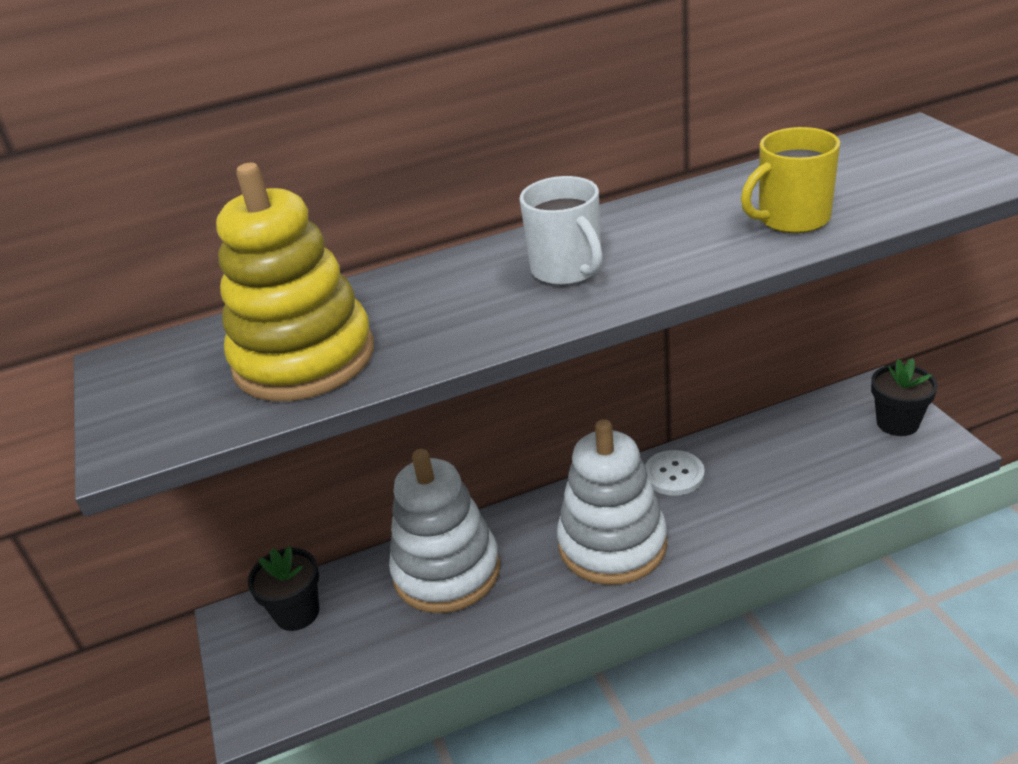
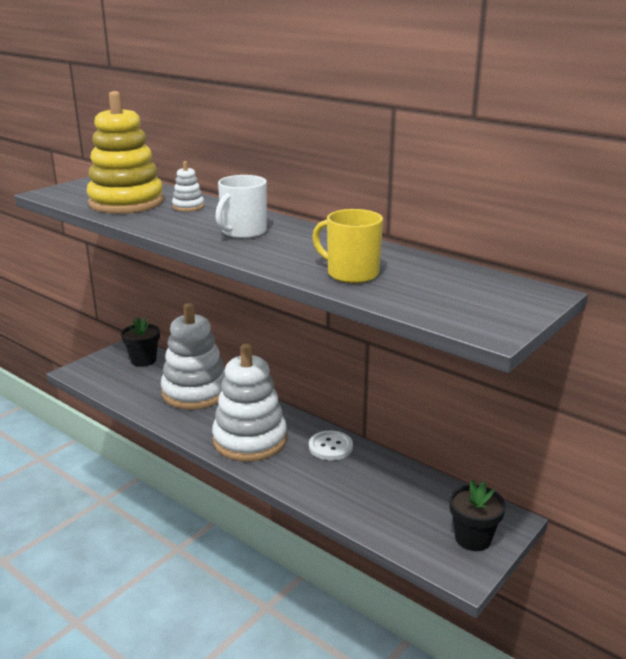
camera: 55 degrees right, 10 degrees down
(395, 300) = (188, 206): none -> white stacking toy

